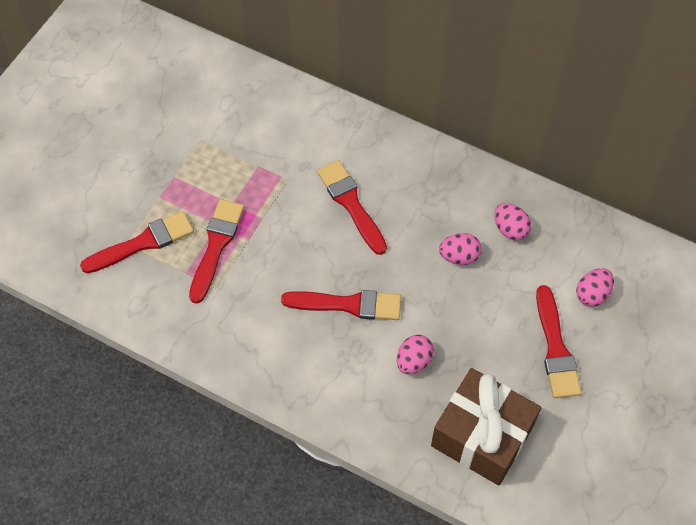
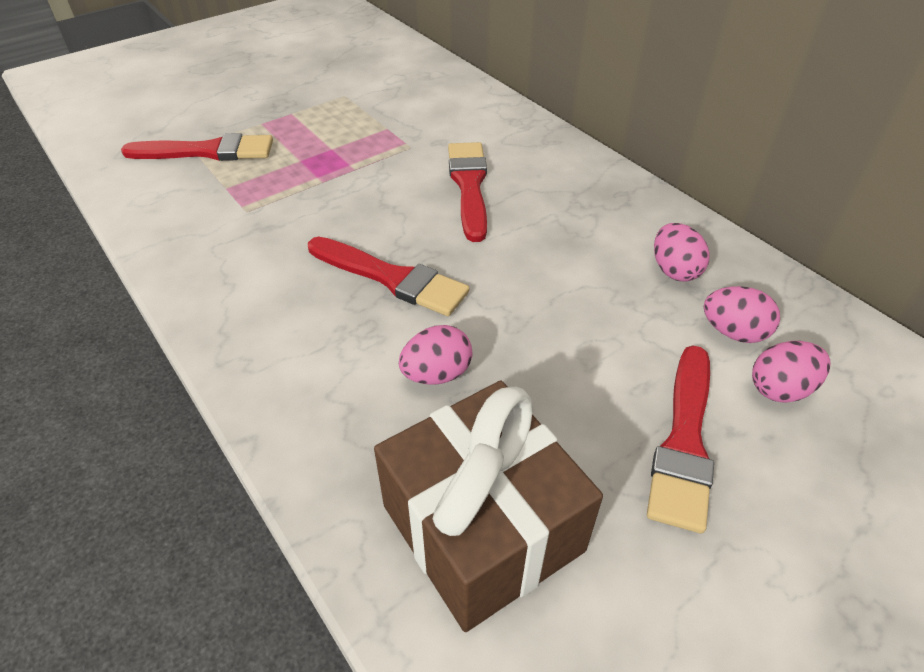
camera: 25 degrees right, 15 degrees down
(216, 246) = (281, 176): red brush -> none
(459, 256) = (581, 276): pink egg -> pink egg (733, 332)

